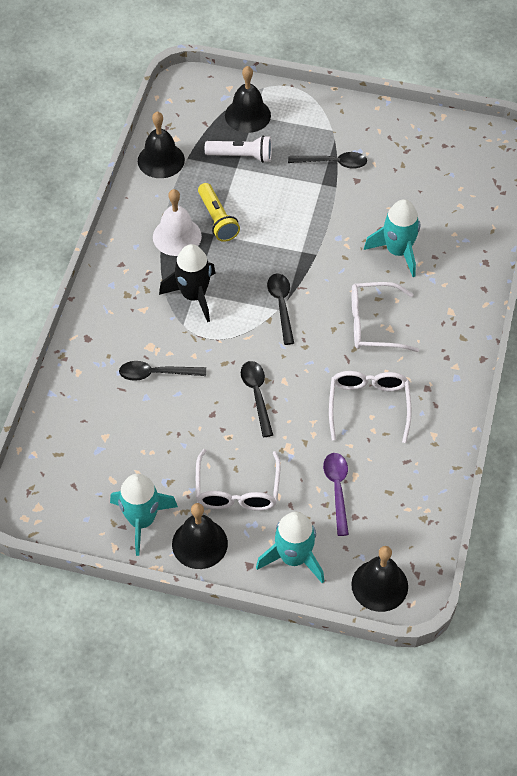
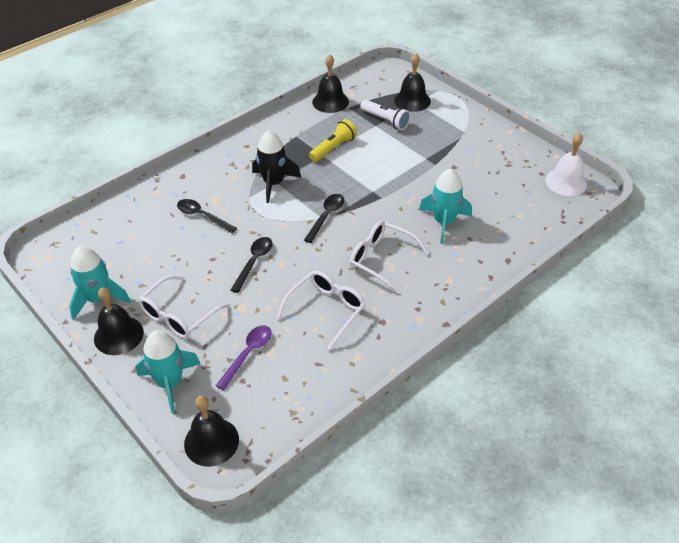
camera: 35 degrees right, 10 degrees down
(177, 236) = (297, 146): white bell -> white bell (566, 182)
(217, 219) = (333, 148): yellow flashlight -> yellow flashlight turned 150 degrees counterclockwise
(333, 163) = (446, 150): black spoon -> none

